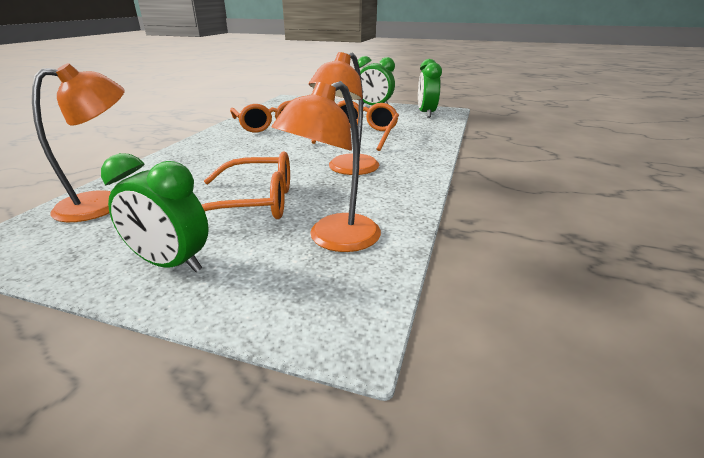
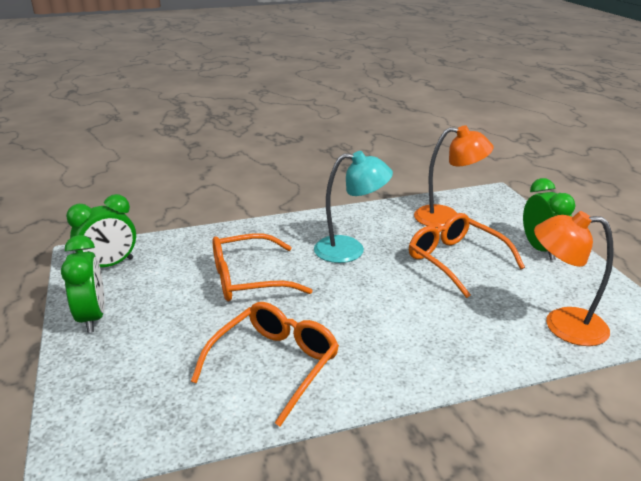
camera: 125 degrees left, 0 degrees up
(347, 169) = (350, 250): orange lamp -> turquoise lamp

